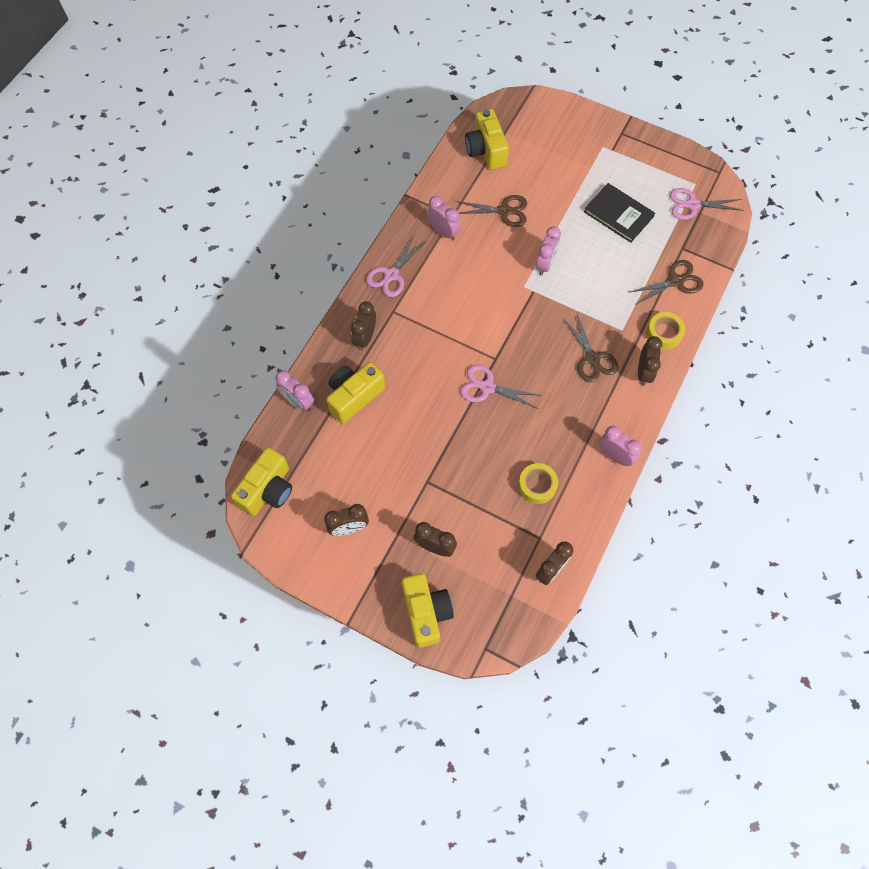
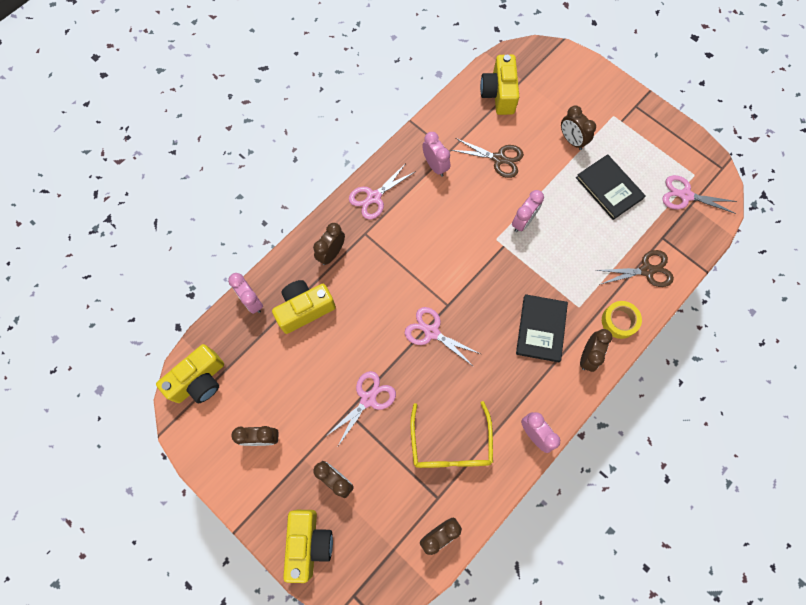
camera: 15 degrees right, 5 degrees up
(443, 465) = (368, 399): none -> pink scissors
(537, 485) = (450, 444): yellow tape -> yellow glasses
(569, 178) = (571, 140): none -> brown clock
(592, 358) = (541, 329): brown scissors -> black book

